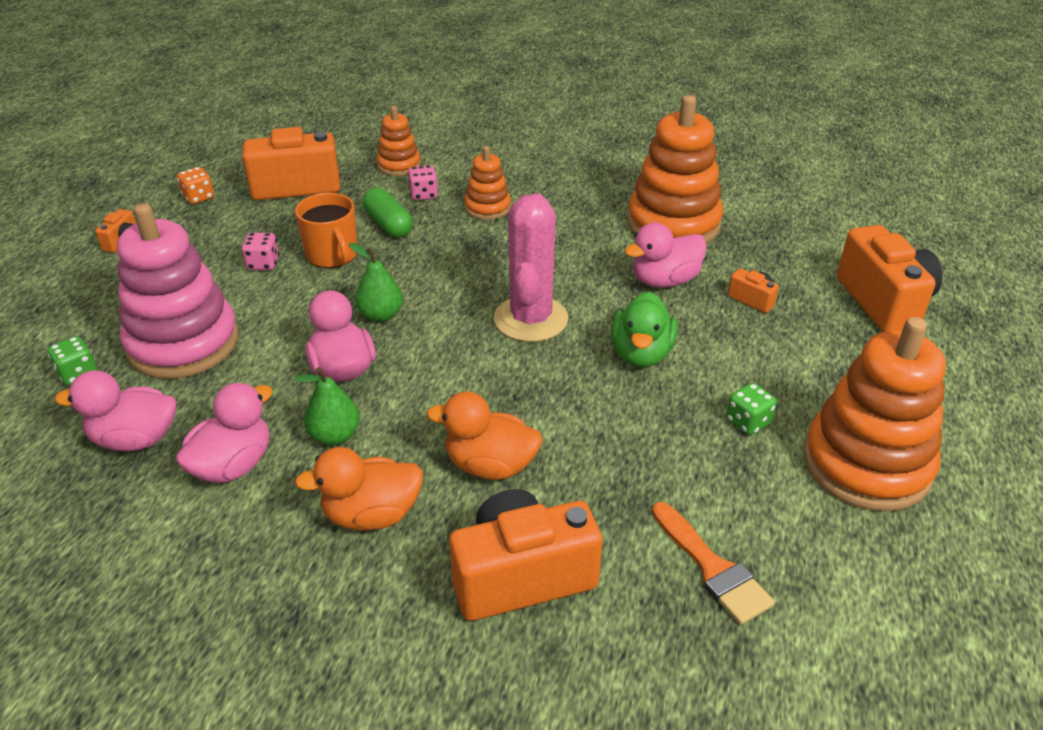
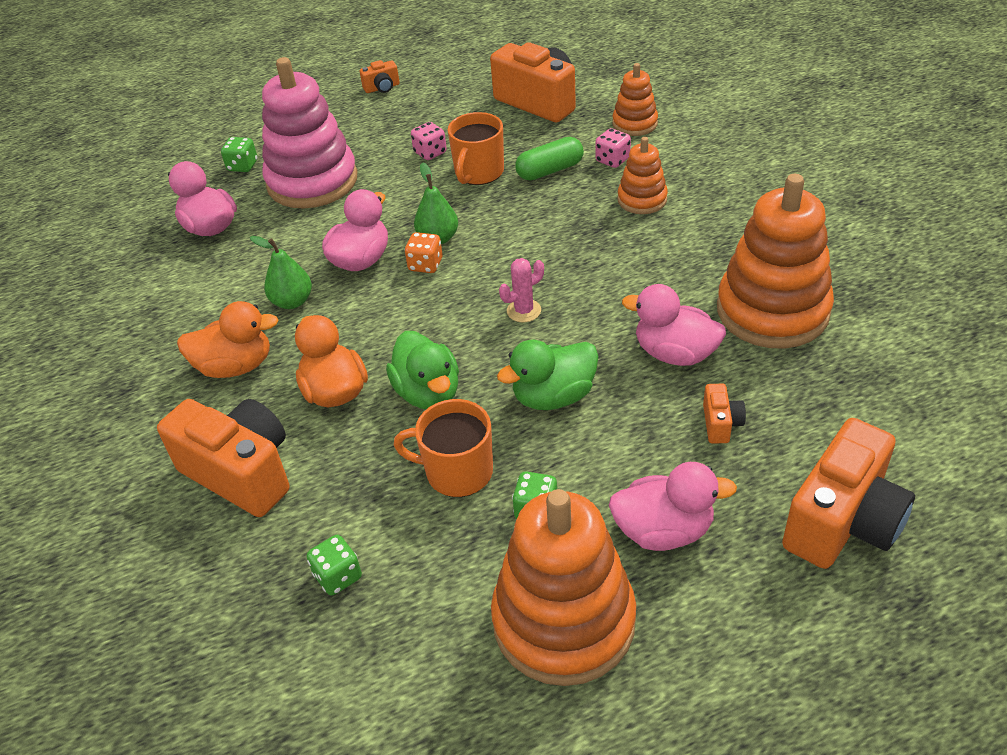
camera: 55 degrees right, 5 degrees up
(199, 197) = (467, 77): orange dice -> orange dice (425, 265)
(233, 465) = (224, 279): pink duck -> pink duck (663, 530)
(371, 515) = (235, 366): orange duck -> orange duck turned 135 degrees clockwise
(388, 224) = (550, 170): green capsule -> green capsule turned 45 degrees clockwise
(531, 319) = (524, 311): pink cactus -> pink cactus, size x0.46
(559, 413) = (428, 393): none -> green duck
(666, 442) = (457, 472): none -> orange mug
(713, 568) = (338, 576): orange brush -> green dice

